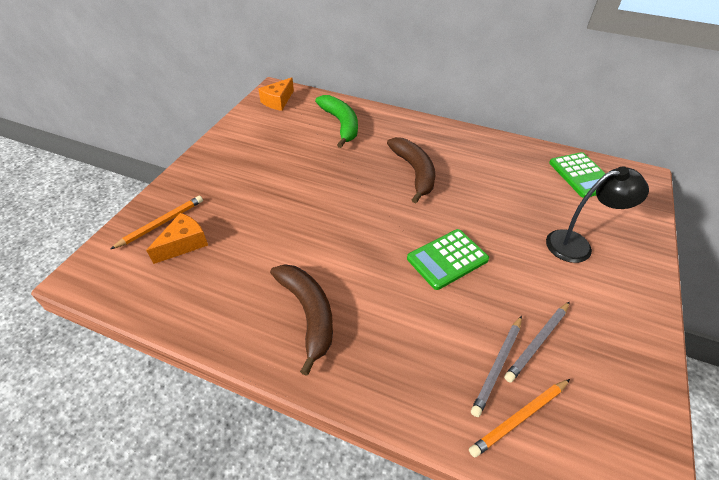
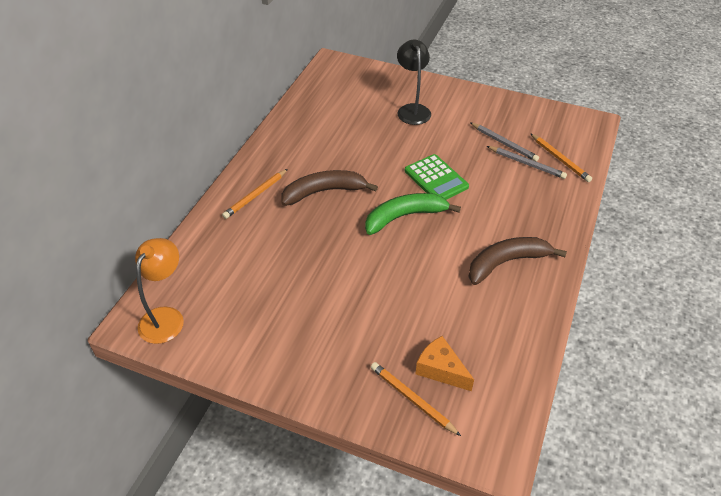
camera: 90 degrees left, 0 degrees up
(278, 101) = (166, 317): orange cheese -> orange lamp
(341, 124) = (232, 249): green banana -> green banana (404, 216)
(405, 133) = (255, 195): none -> orange pencil
(581, 175) = (330, 92): green calculator -> none

